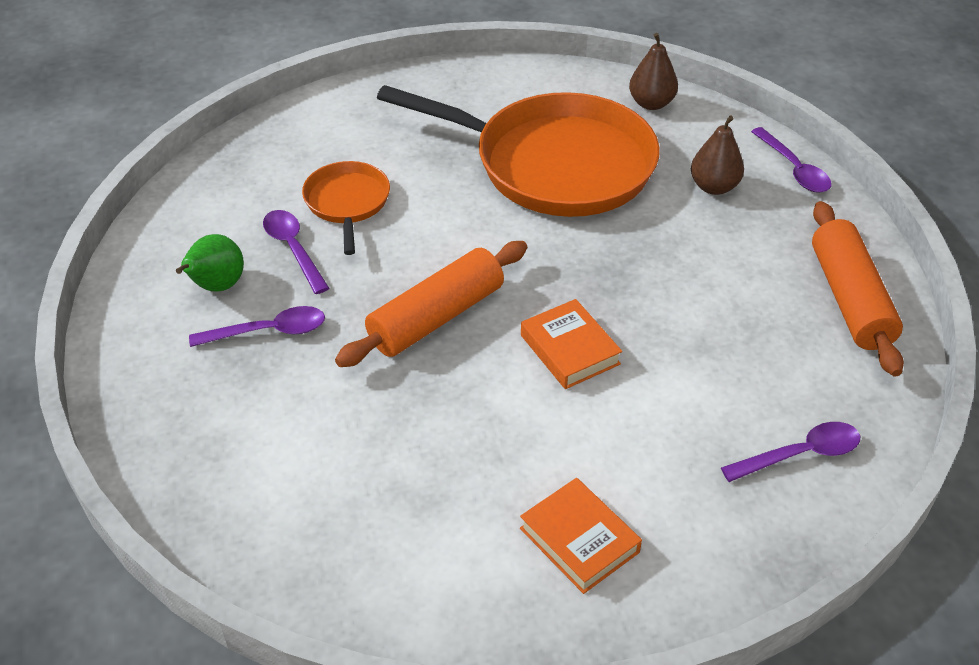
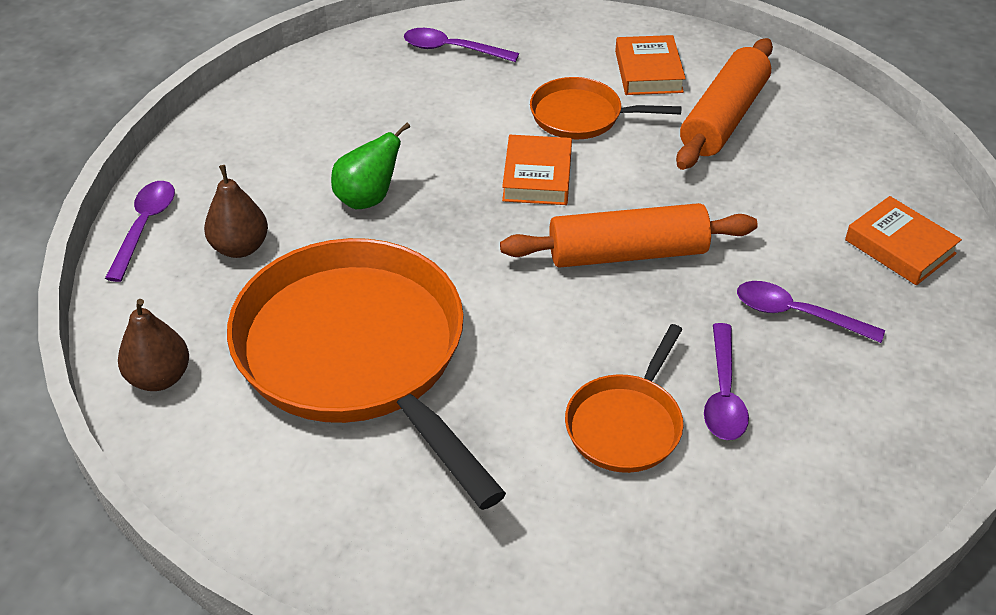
camera: 145 degrees left, 0 degrees up
(202, 440) = (900, 247): none -> orange book
(216, 286) = (830, 390): green pear -> green pear (368, 199)
(593, 438) = (581, 116): none -> orange pan
(850, 299) = (277, 110): orange rolling pin -> orange rolling pin (723, 118)

